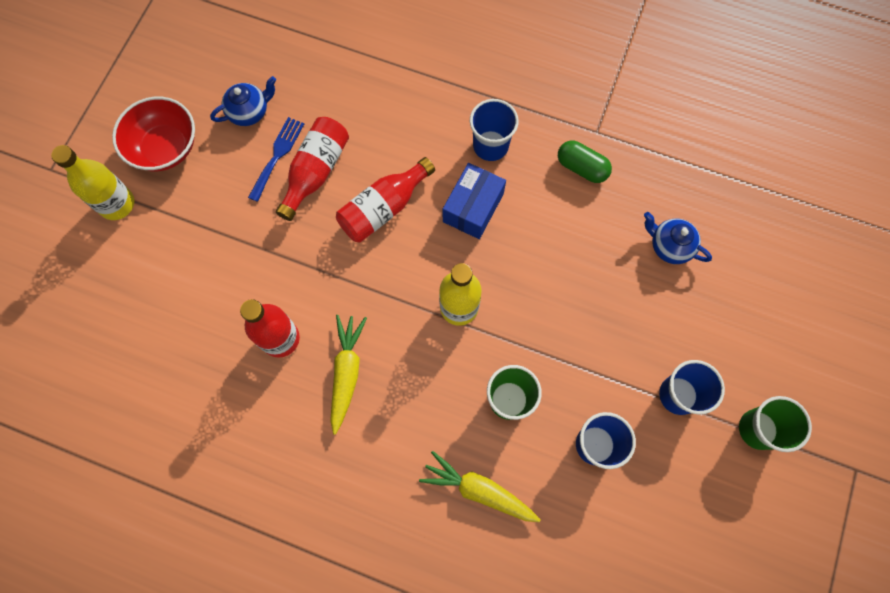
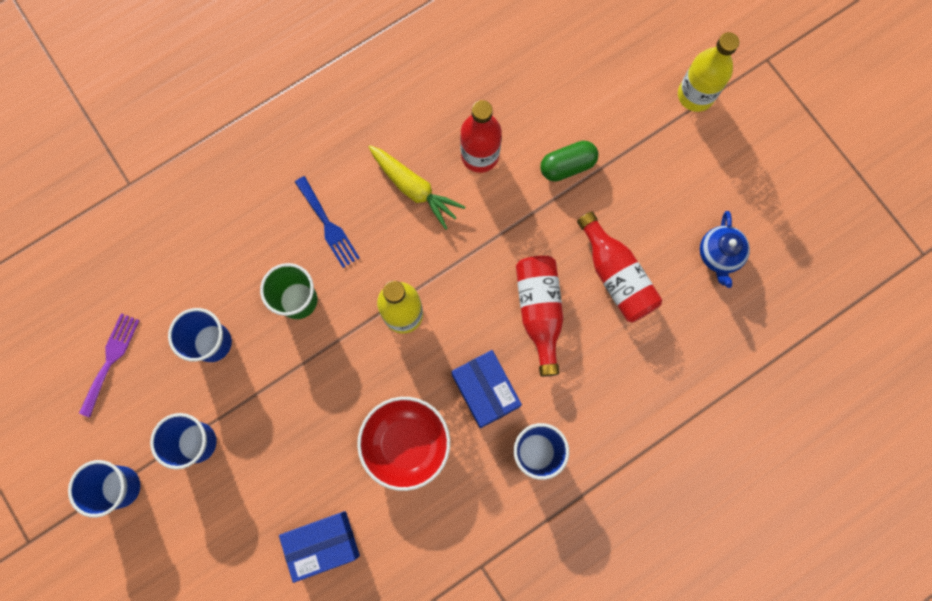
camera: 125 degrees right, 5 degrees up
(165, 148) = (727, 163): red bowl -> red bowl (406, 444)
(277, 155) = (656, 253): blue fork -> blue fork (328, 225)
(478, 490) = (249, 228): yellow carrot -> none
(581, 168) = (454, 522): green capsule -> green capsule (567, 166)
(669, 246) = (323, 543): blue teapot -> blue box
(675, 522) = (110, 360): none -> purple fork
(758, 429) = (120, 487): green cup -> blue cup

